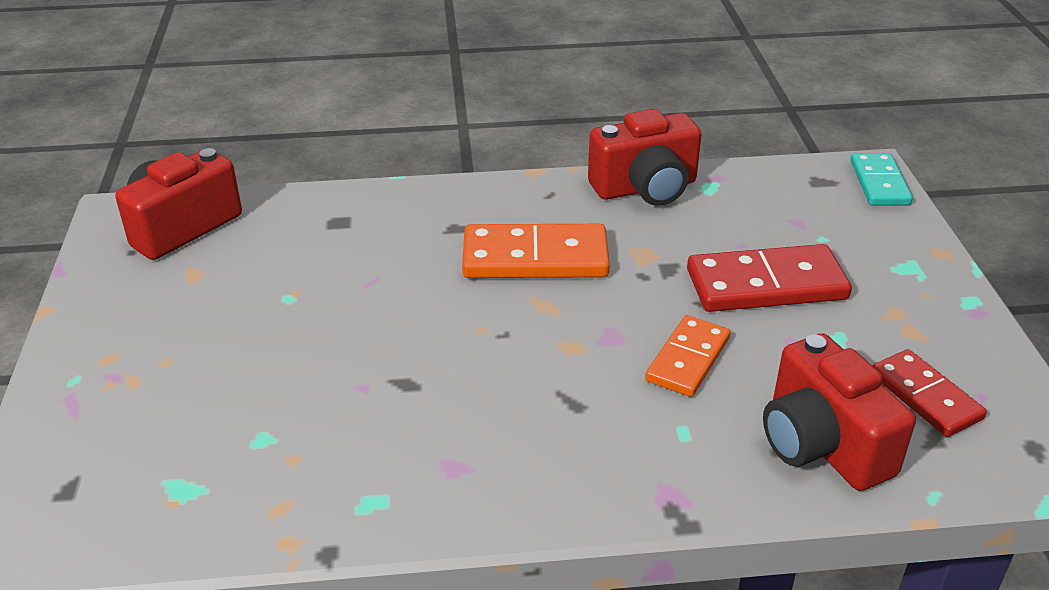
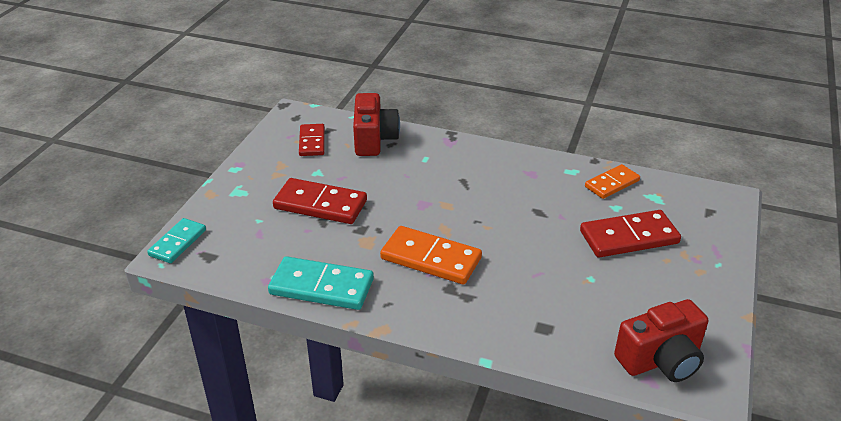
camera: 155 degrees left, 0 degrees up
(232, 382) = (629, 237): none -> red domino
(645, 188) = (321, 287): red camera -> turquoise domino
(688, 359) = (396, 183): orange domino -> orange domino (612, 184)

